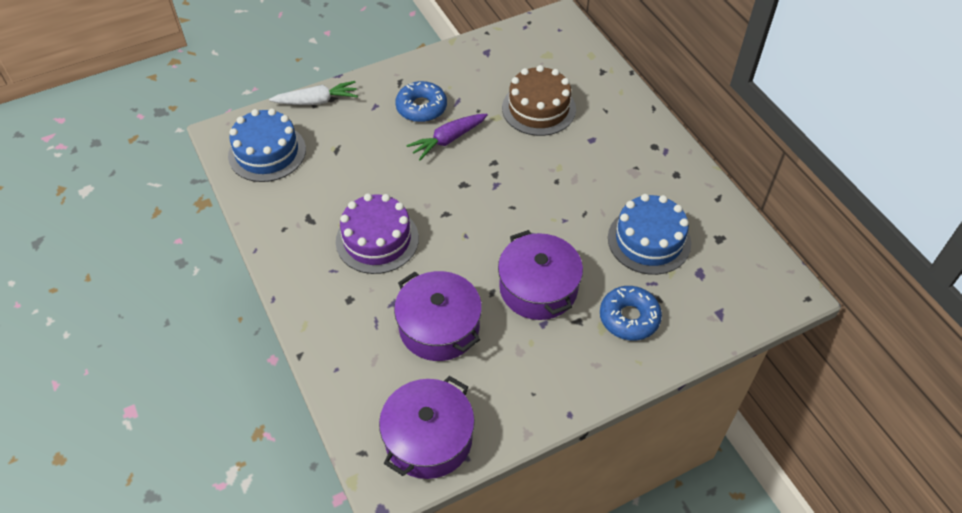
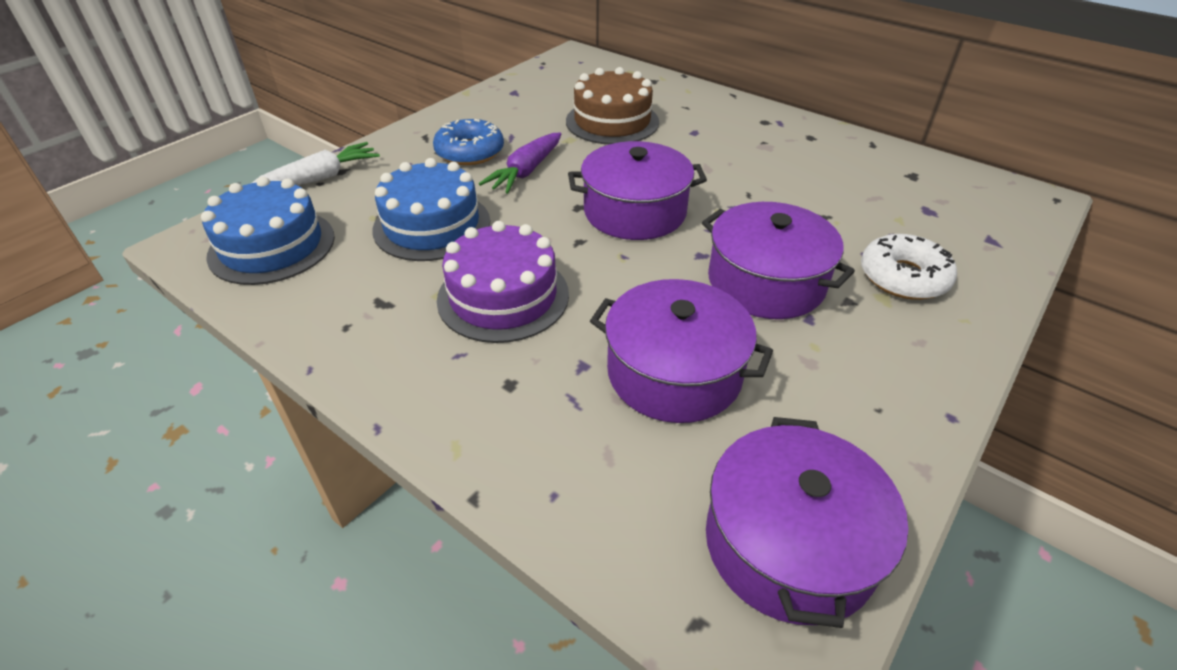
camera: 25 degrees left, 10 degrees down
(496, 201) = (635, 212): none -> purple pot
(629, 318) = (903, 277): blue donut -> white donut
(649, 240) = (844, 198): blue cake -> blue cake (432, 225)

